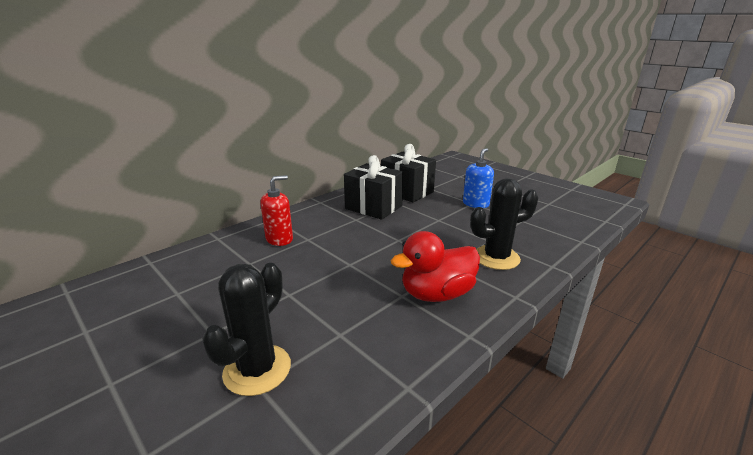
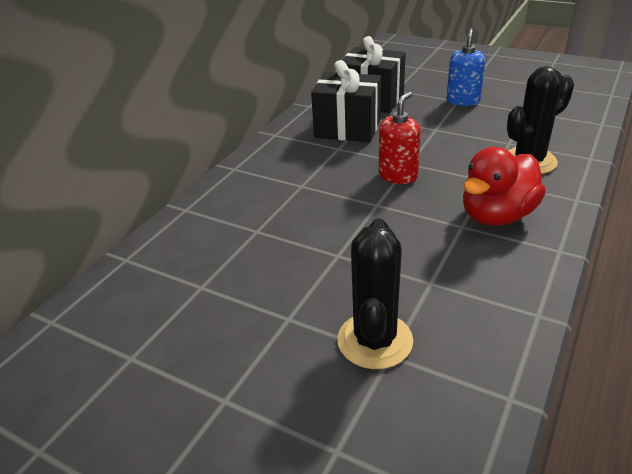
camera: 15 degrees left, 10 degrees up
(279, 239) = (267, 193): red soap dispenser -> red soap dispenser (398, 176)

